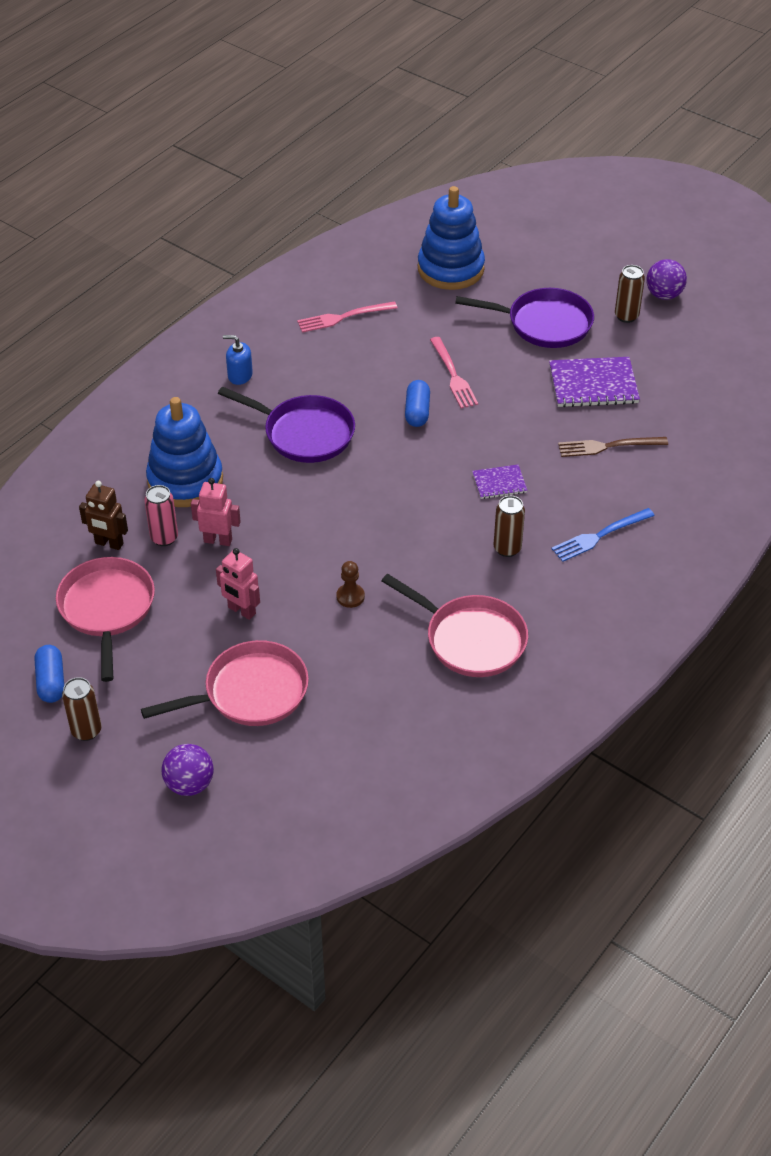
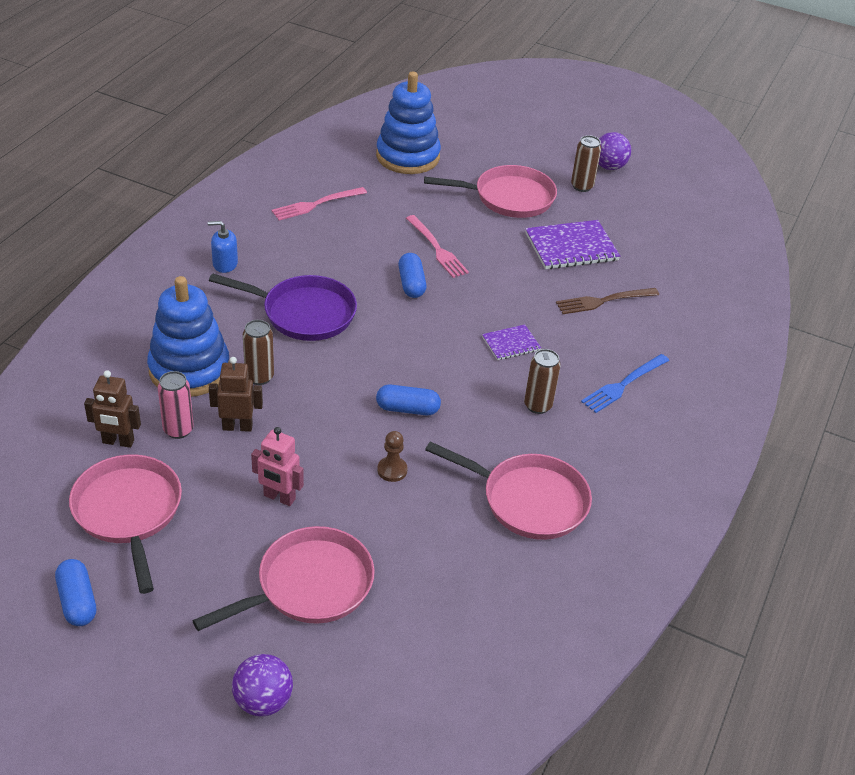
camera: 15 degrees left, 5 degrees down
(86, 730) = (129, 653): brown can -> brown can (259, 377)
(218, 540) = (237, 427): pink robot -> brown robot
(380, 539) = (407, 409): none -> blue capsule
(544, 324) = (509, 198): purple pan -> pink pan

